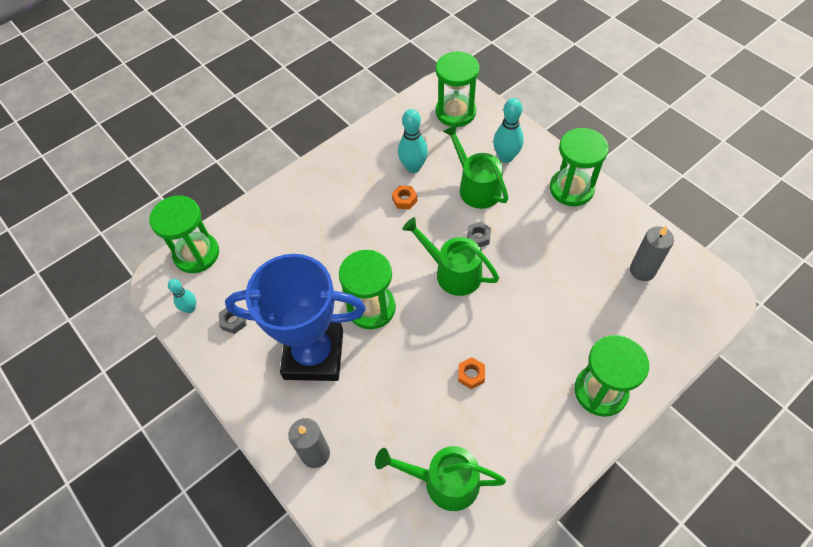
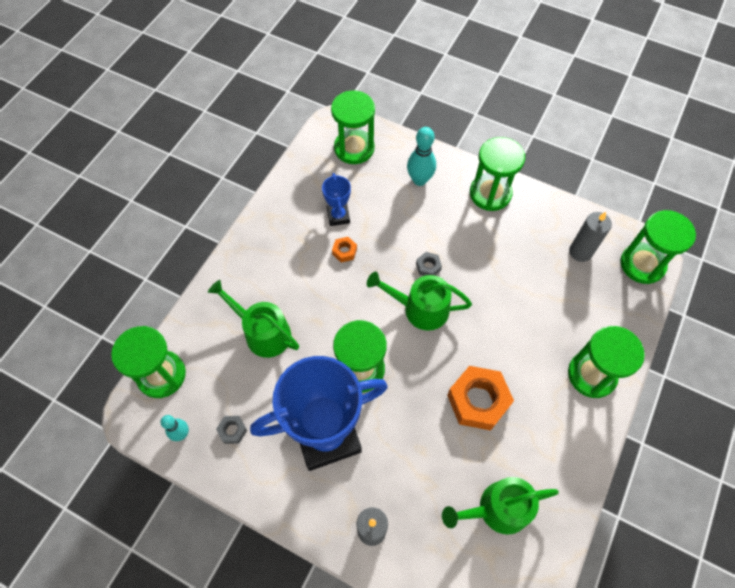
camera: 25 degrees left, 5 degrees up
(413, 167) = (338, 216): turquoise bowling pin -> blue trophy
(471, 375) = (478, 401): orange nut -> orange nut, size x2.19
(476, 187) = (405, 218): green watering can -> green watering can (263, 332)
(705, 303) = (642, 264): none -> green hourglass

